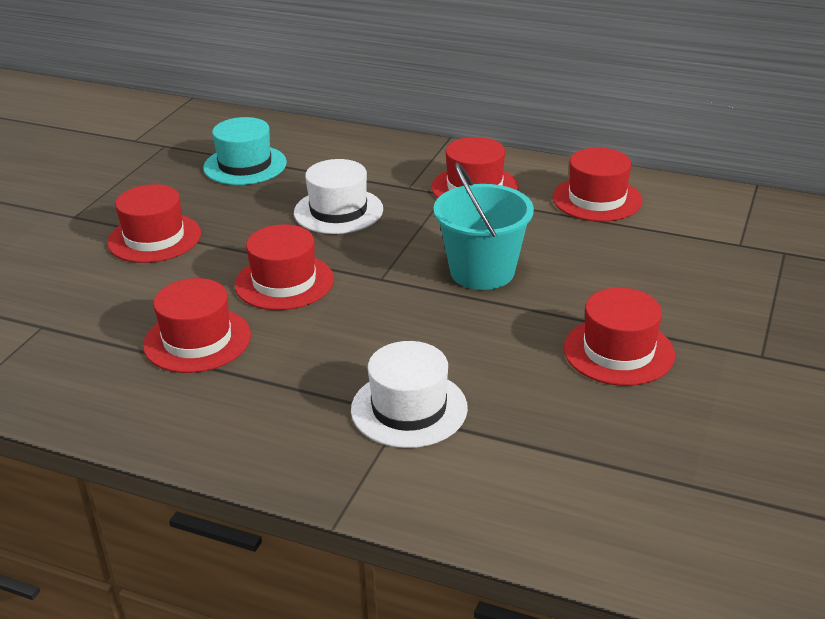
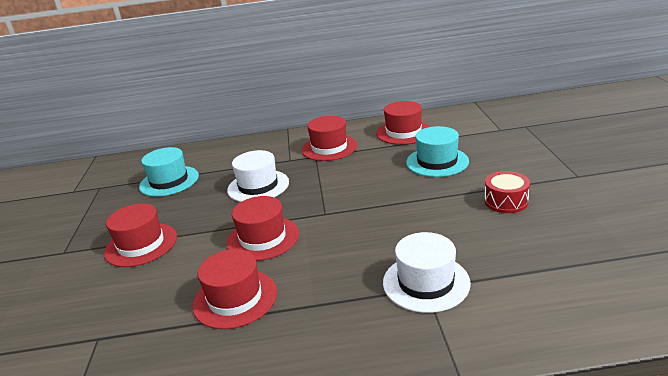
camera: 25 degrees left, 5 degrees down
(482, 271) = (382, 188): turquoise bucket -> none
(593, 261) = (437, 162): none -> turquoise hat
(618, 351) = (506, 201): red hat -> red drum

